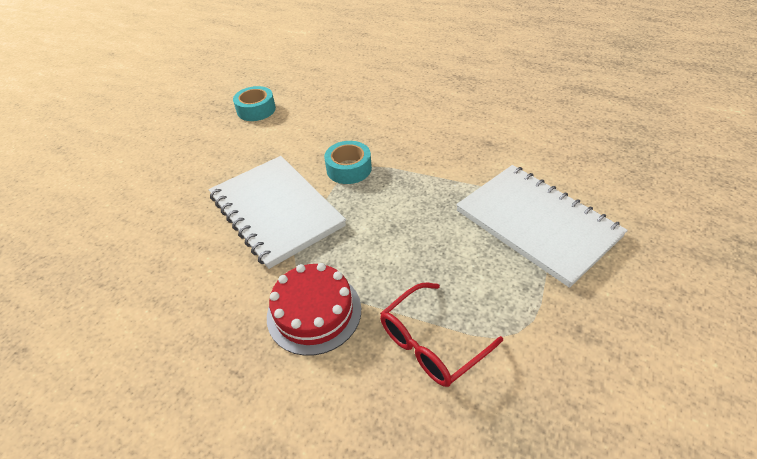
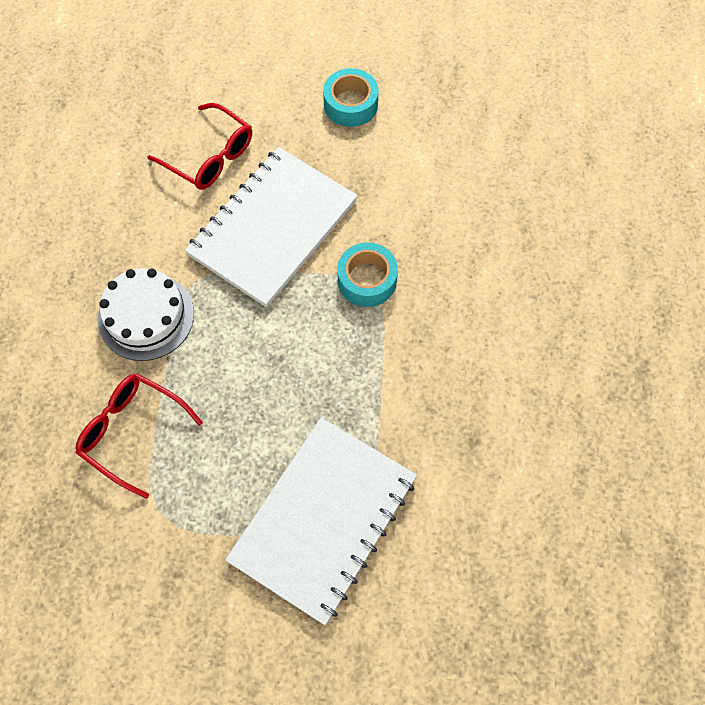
camera: 70 degrees right, 20 degrees up
(181, 239) = (210, 157): none -> red glasses
(256, 110) = (457, 126): turquoise tape -> turquoise tape (350, 104)
(314, 312) = (146, 316): red cake -> white cake

